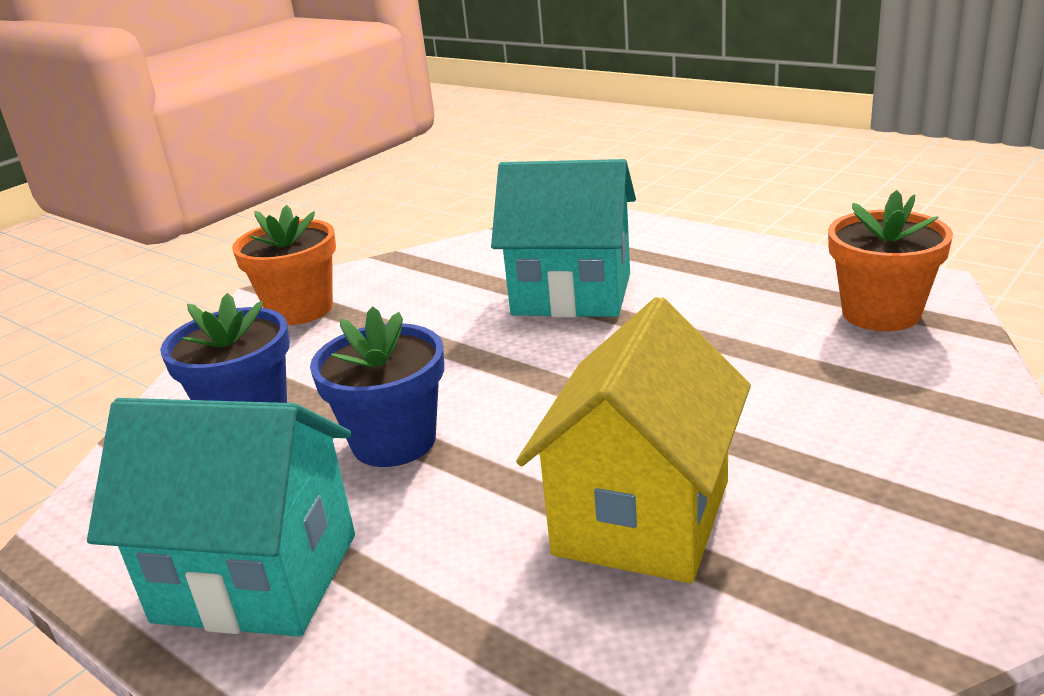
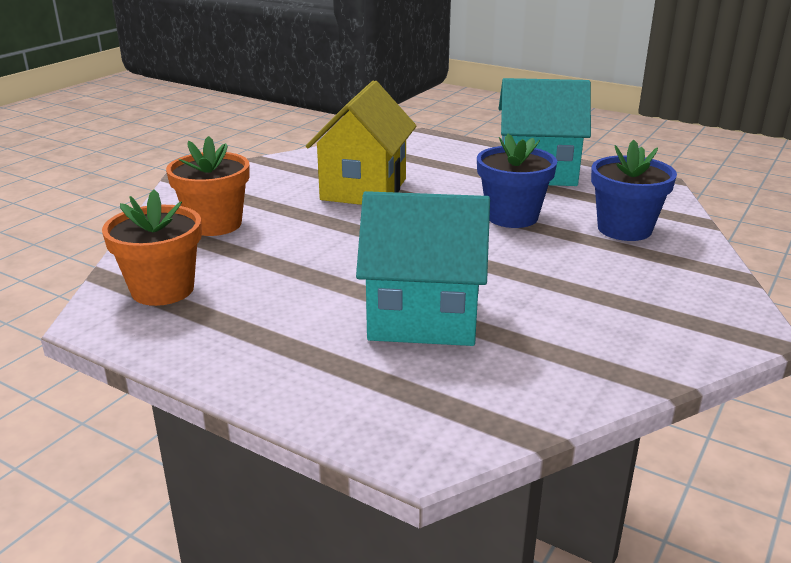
camera: 170 degrees right, 0 degrees up
(300, 309) = (691, 311): orange flower pot -> orange flower pot (215, 224)

